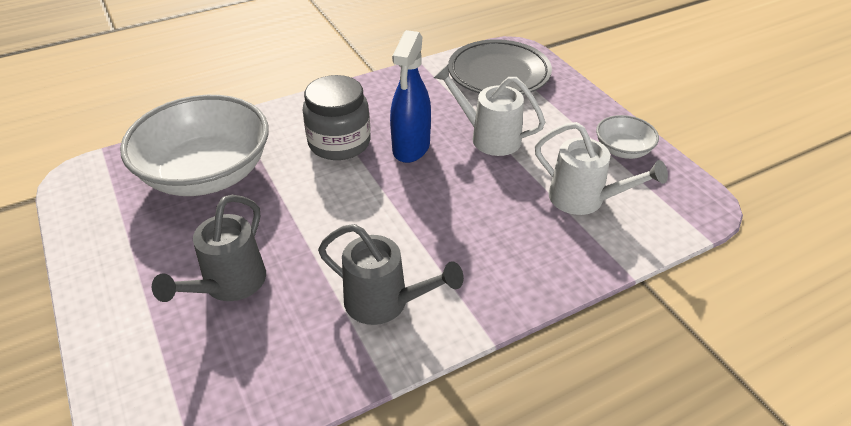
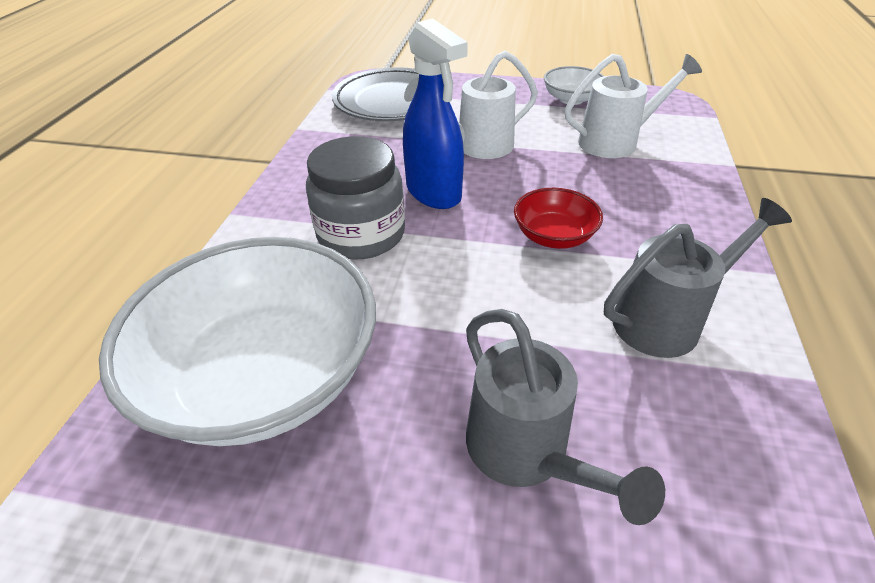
camera: 50 degrees left, 0 degrees up
(421, 219) = (554, 236): none -> red bowl

